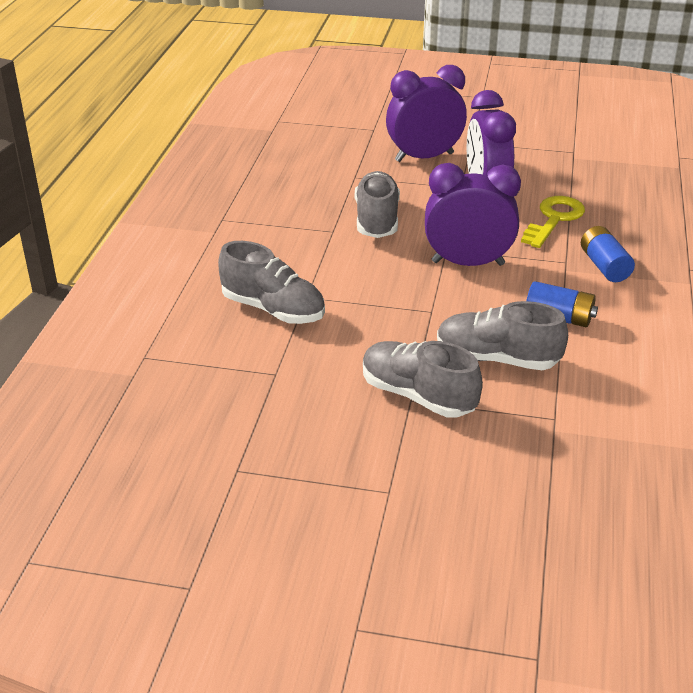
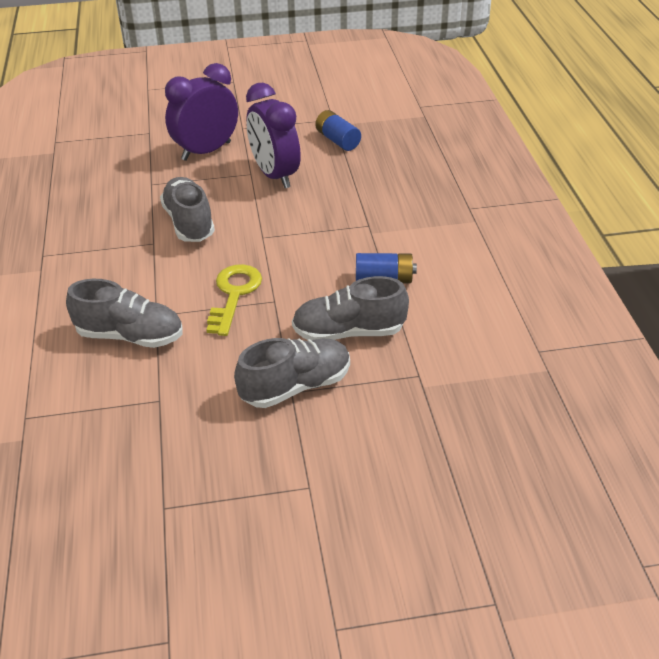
camera: 20 degrees left, 5 degrees up
(417, 396) = (296, 386): grey shoe -> grey shoe turned 135 degrees clockwise
(468, 263) = (287, 246): purple clock -> none
(554, 219) = (343, 187): yellow key -> yellow key (234, 294)
(604, 266) = (401, 222): blue battery -> blue battery (337, 140)

